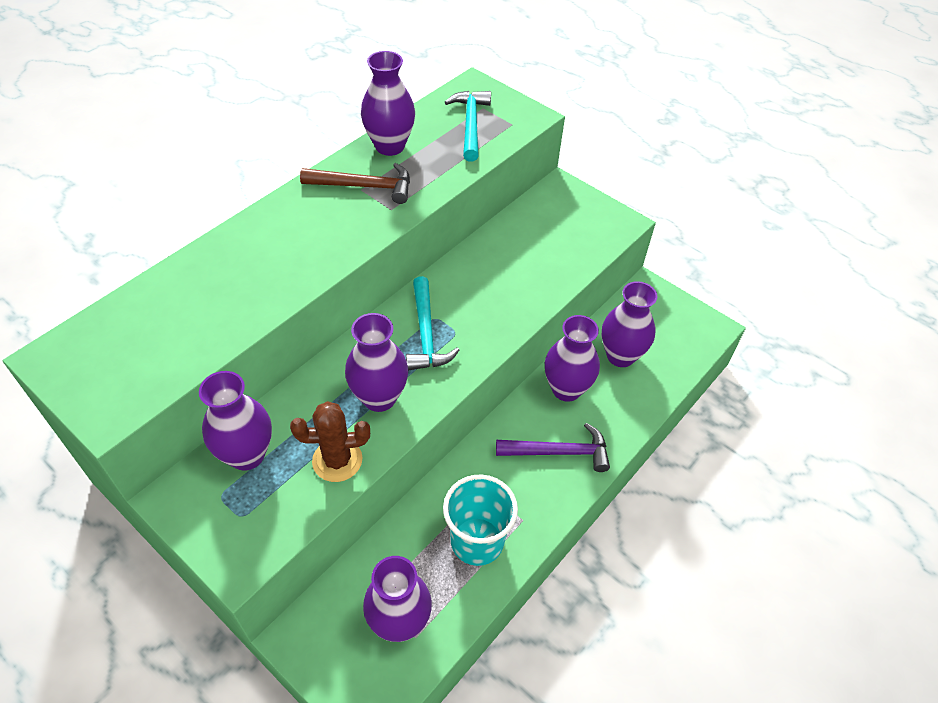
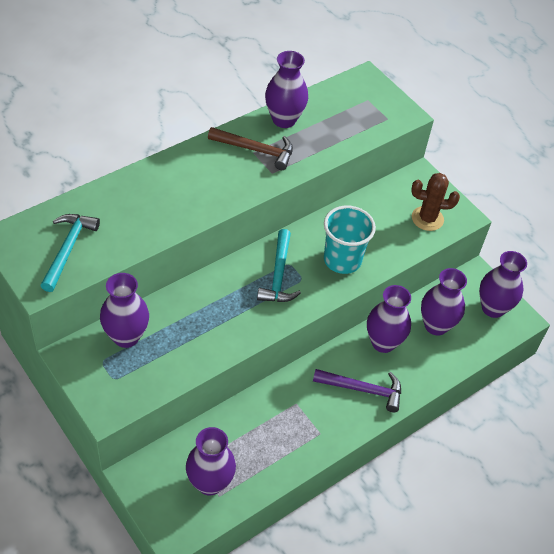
camera: 10 degrees right, 0 degrees up
(337, 460) = (190, 355): brown cactus -> brown cactus (427, 218)
(379, 397) = (231, 316): purple vase -> purple vase (493, 308)
(470, 124) = (353, 113): turquoise hammer -> turquoise hammer (68, 249)
(477, 541) = (281, 440): turquoise cup -> turquoise cup (342, 260)

